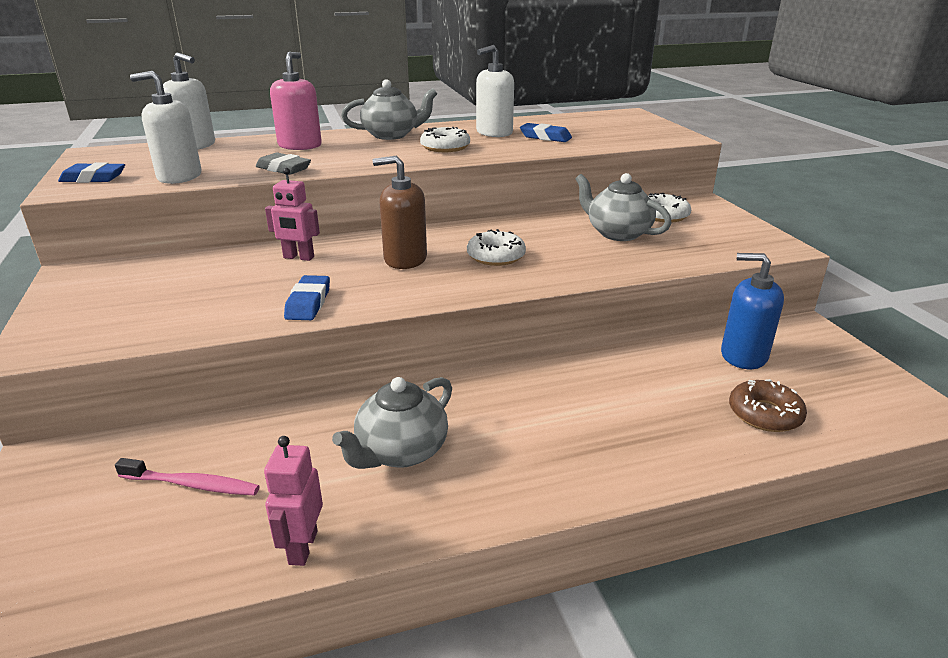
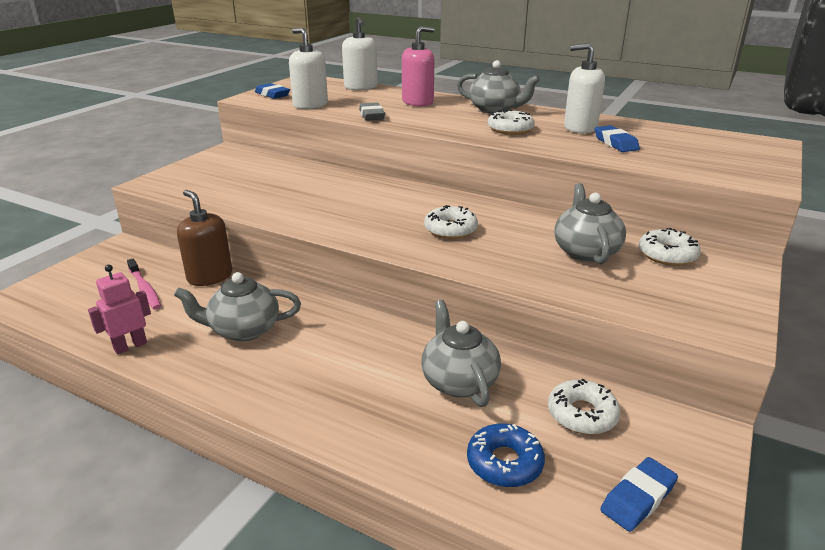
camera: 45 degrees right, 0 degrees up
(298, 257) = (335, 182): pink robot -> none
(308, 303) = (287, 211): blue eraser -> blue eraser (638, 498)
(405, 259) = (389, 207): brown soap dispenser -> brown soap dispenser (210, 276)
(644, 381) = (458, 381): none -> grey teapot
(743, 356) = (582, 414): blue soap dispenser -> white donut
(764, 414) = (504, 463): brown donut -> blue donut

